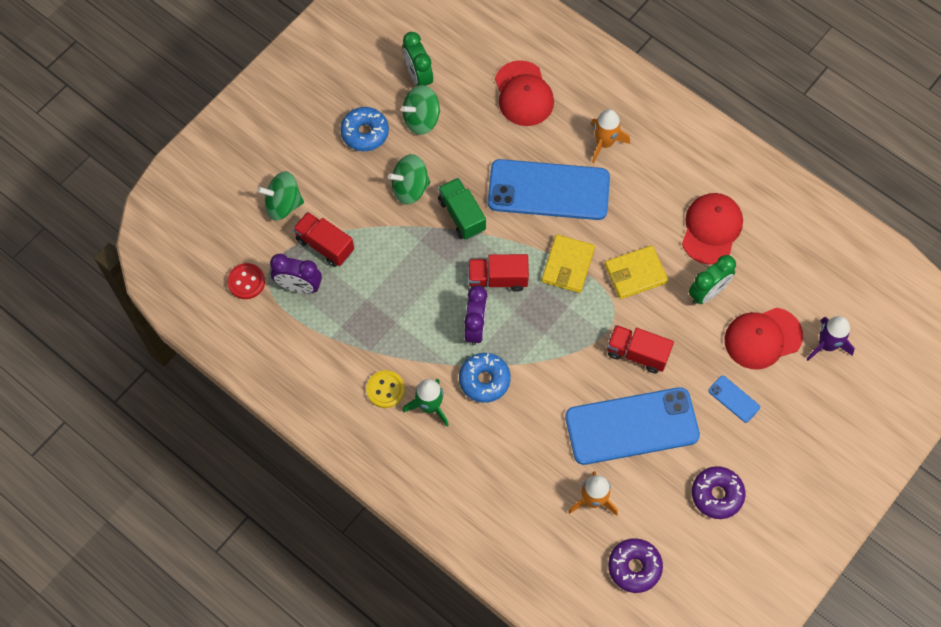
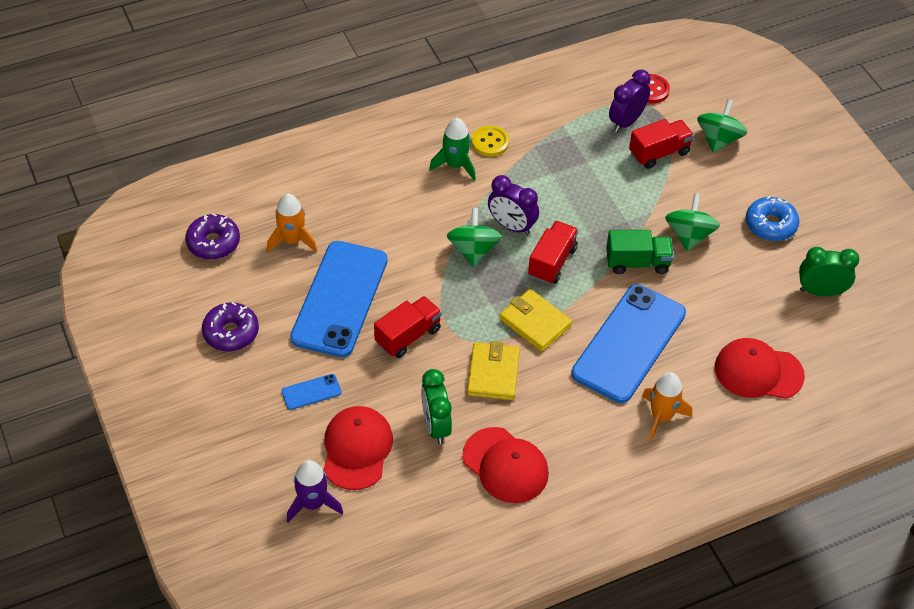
camera: 115 degrees right, 15 degrees down
(421, 119) = (766, 274): green spinning top -> green spinning top (473, 250)
(484, 380) = (455, 212): blue donut -> none

